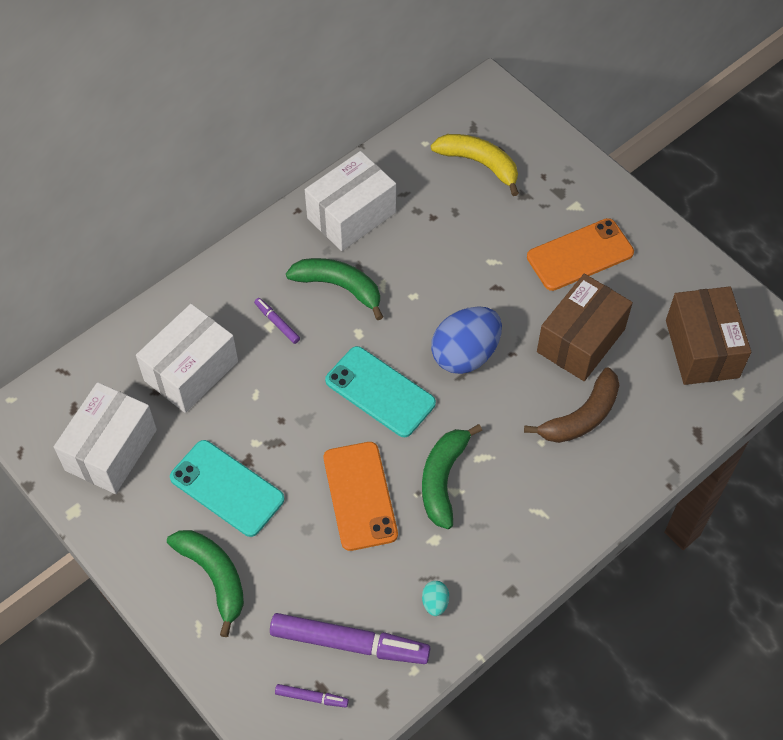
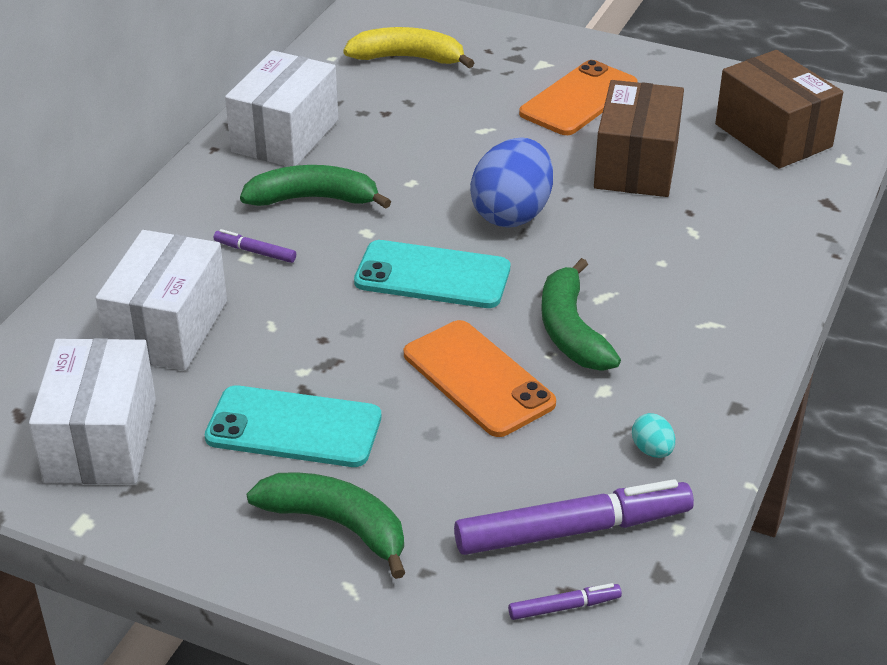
camera: 25 degrees left, 20 degrees down
(581, 416) = (689, 227): brown banana -> none

